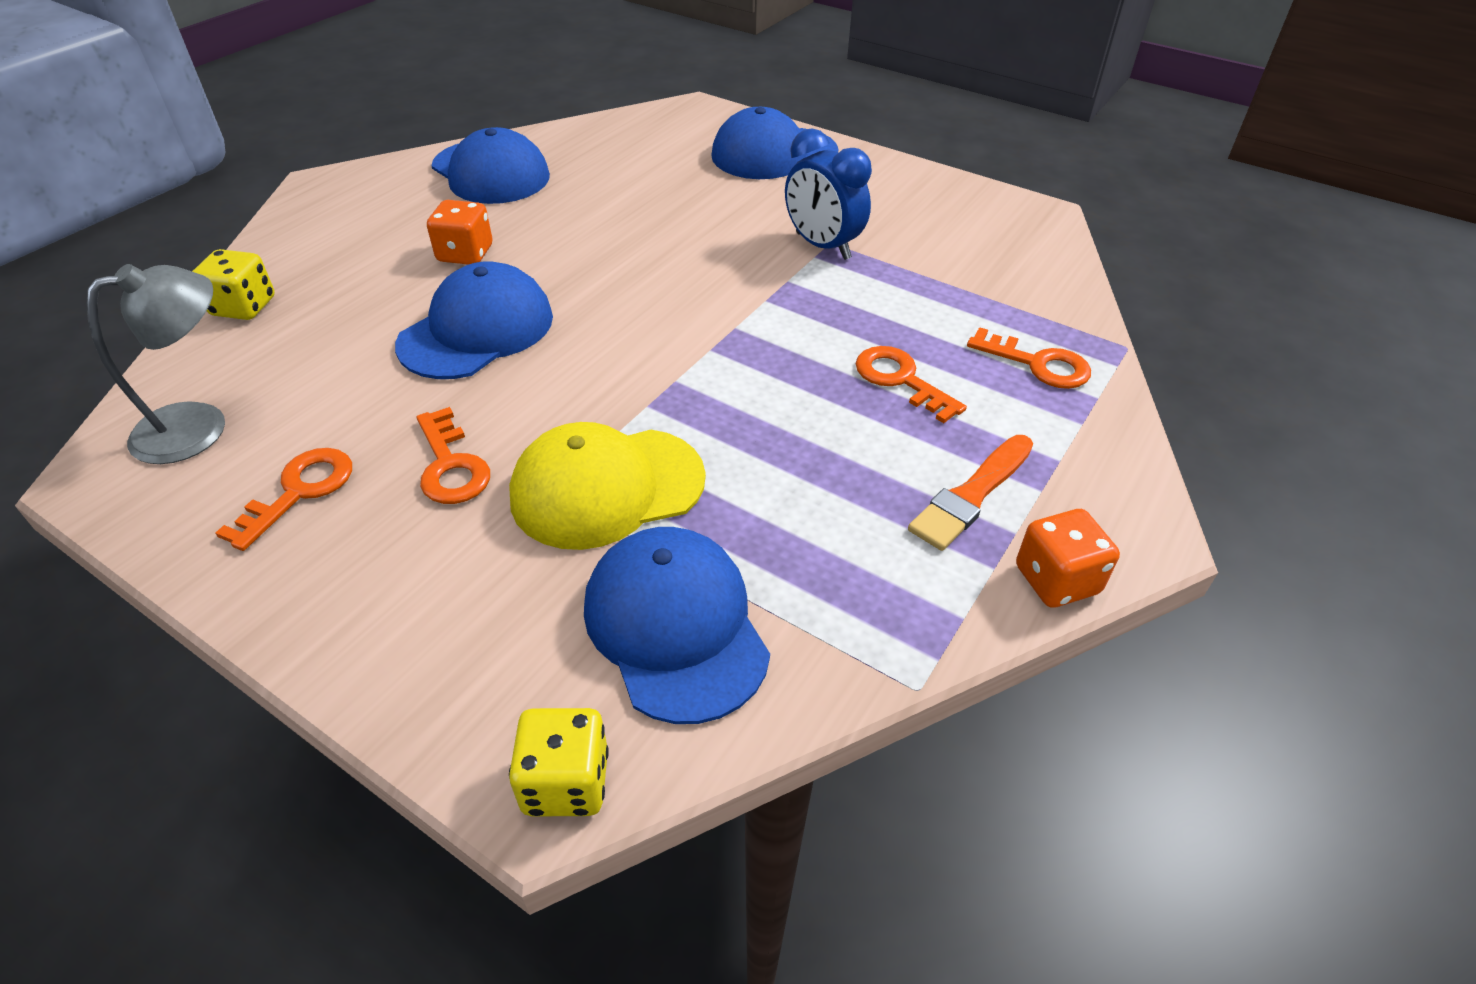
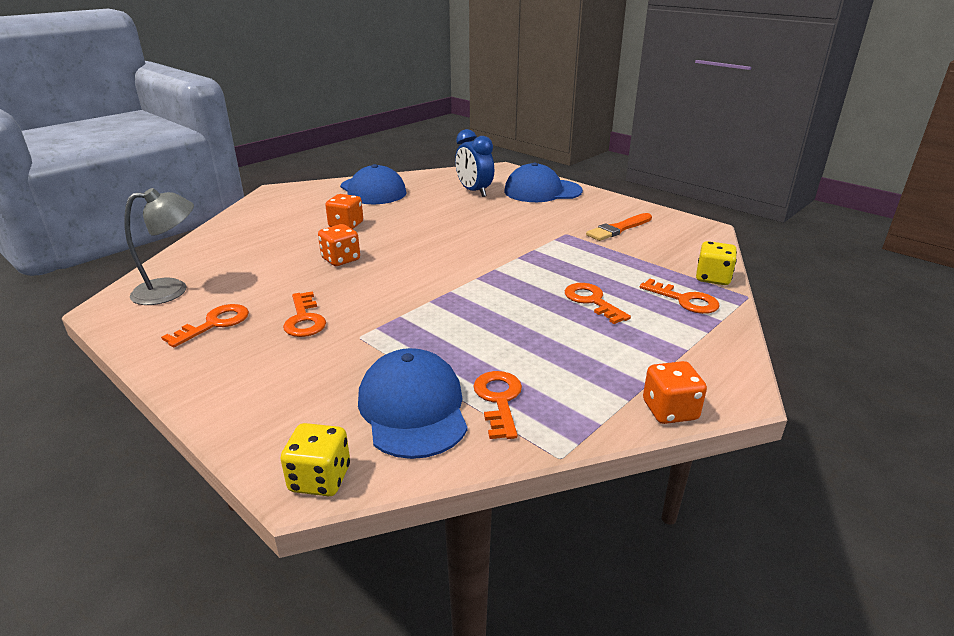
camera: 10 degrees right, 15 degrees down
(244, 307) = (215, 240): yellow dice -> yellow dice (712, 278)
(477, 330) = (341, 259): blue cap -> orange dice
(607, 487) = (392, 337): yellow cap -> none
(803, 592) = (499, 400): none -> orange key
(822, 246) = (560, 235): blue clock -> blue clock (474, 191)
(971, 495) = (623, 362): orange brush -> orange brush (618, 229)

